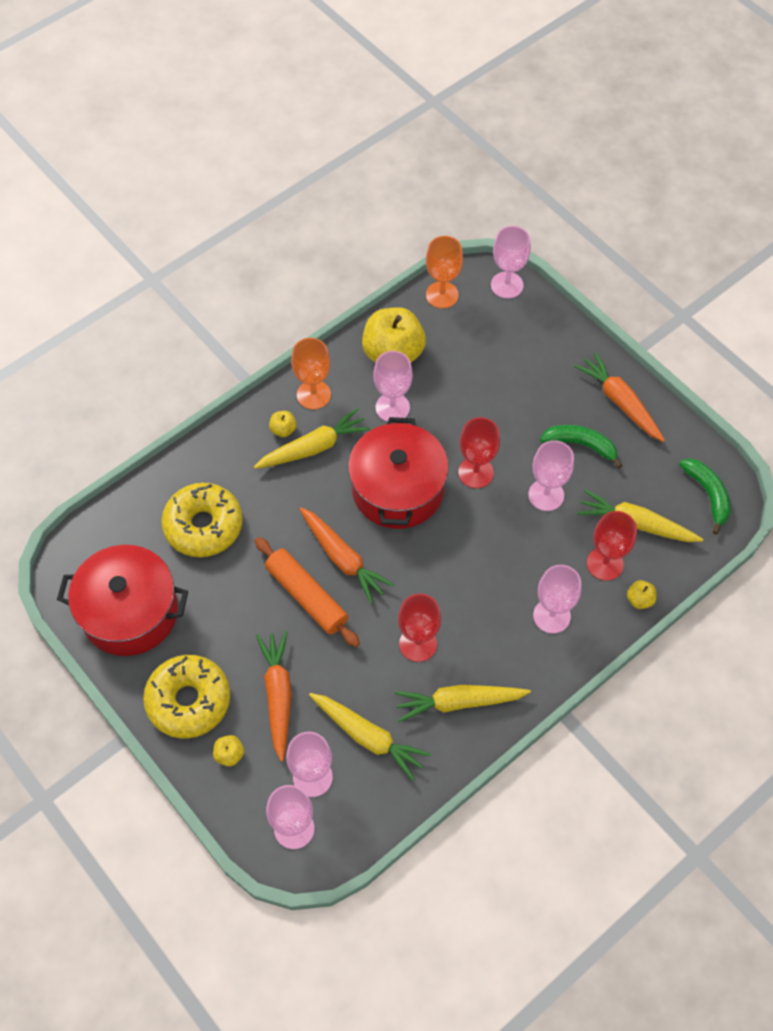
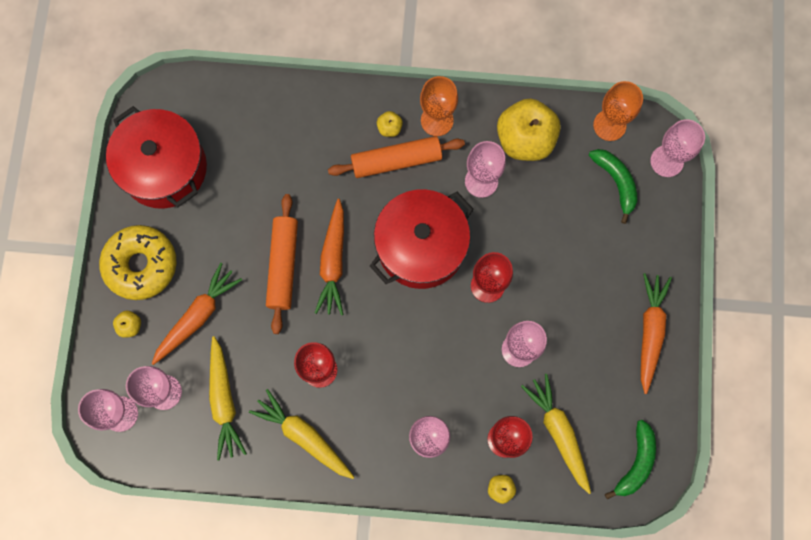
camera: 45 degrees right, 15 degrees up
(203, 526) = (268, 150): yellow donut -> none
(313, 447) = (396, 161): yellow carrot -> orange rolling pin
(581, 445) = (584, 336): green banana -> green banana (616, 182)

